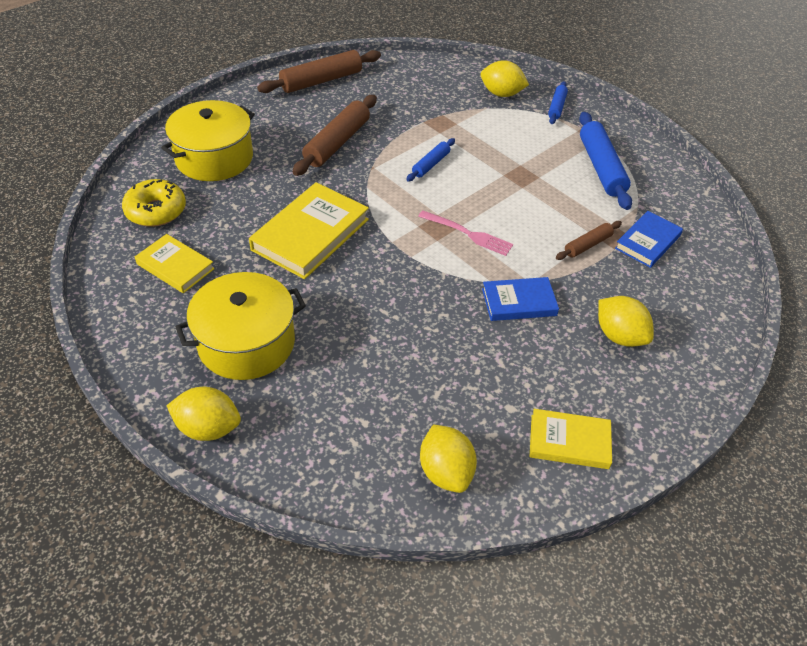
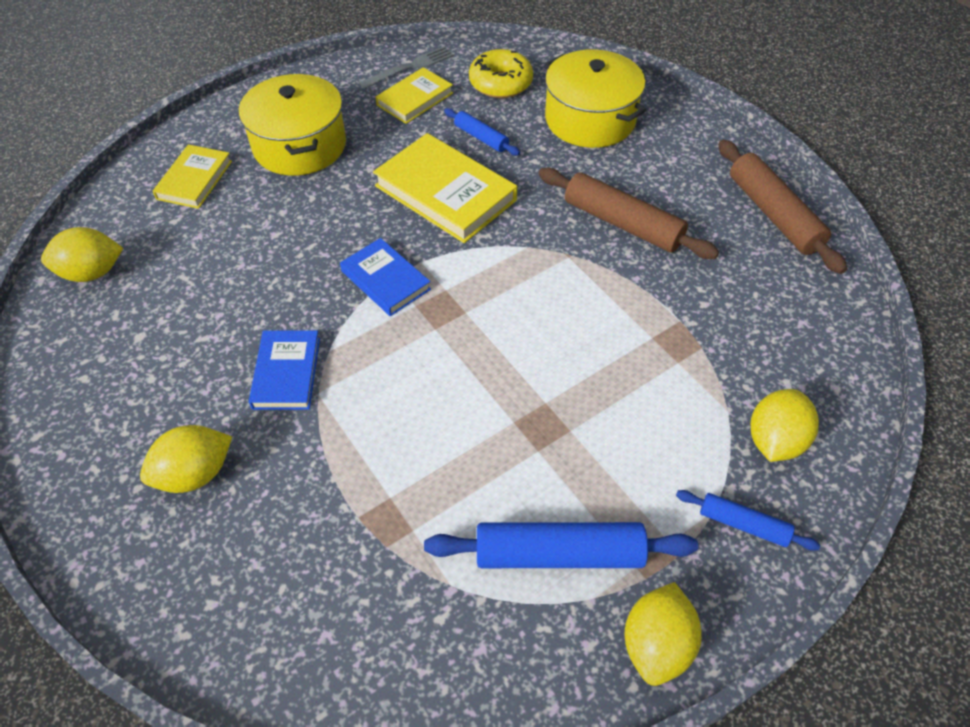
camera: 100 degrees right, 5 degrees up
(119, 275) = (410, 67): none -> grey fork
(208, 428) = (212, 125): yellow lemon -> yellow lemon (656, 644)
(430, 164) = (573, 317): blue rolling pin -> blue rolling pin (481, 137)
(468, 234) = (421, 339): pink fork -> none
(569, 441) = (73, 380): yellow book -> yellow book (194, 180)
(587, 245) = (372, 480): brown rolling pin -> none
(647, 242) = (362, 572): blue book -> blue book (385, 280)

